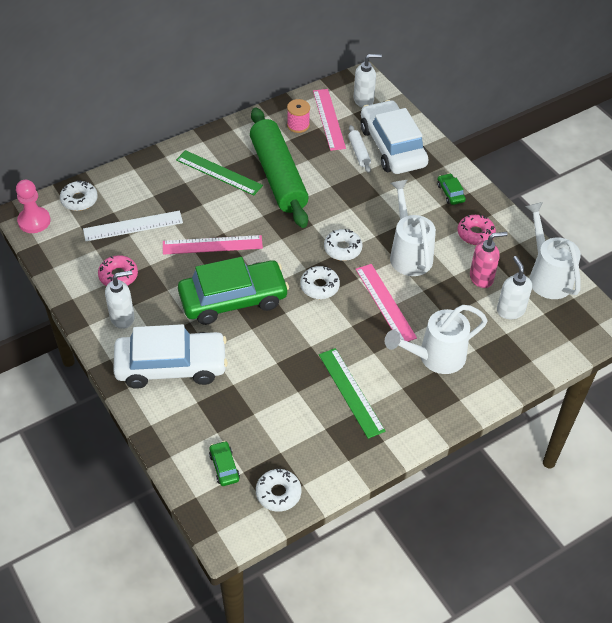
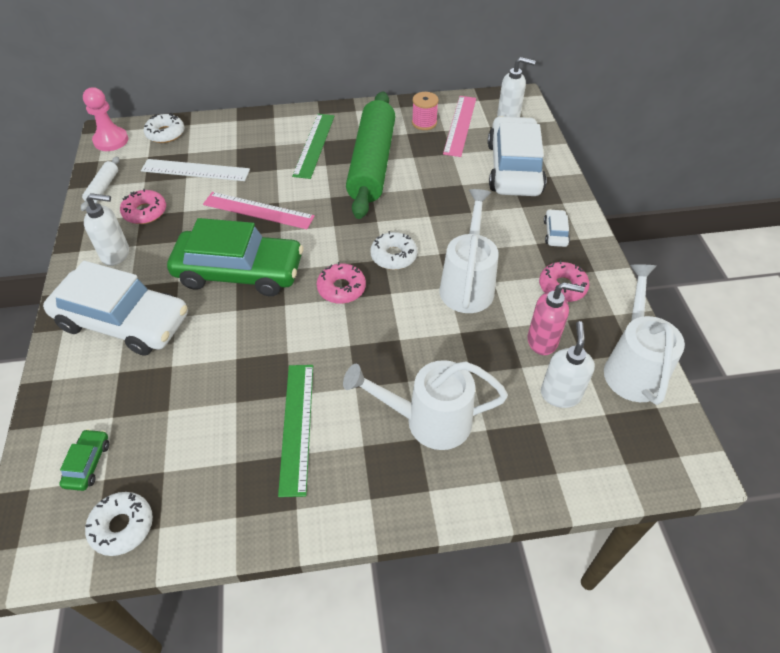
camera: 25 degrees right, 0 degrees up
(219, 173) = (314, 145): green ruler -> green ruler turned 45 degrees clockwise
(319, 286) = (341, 288): white donut -> pink donut
(359, 153) = (473, 164): white rolling pin -> white rolling pin (103, 188)
(385, 303) = (405, 332): pink ruler -> none
(450, 193) = (555, 233): green car -> white car

